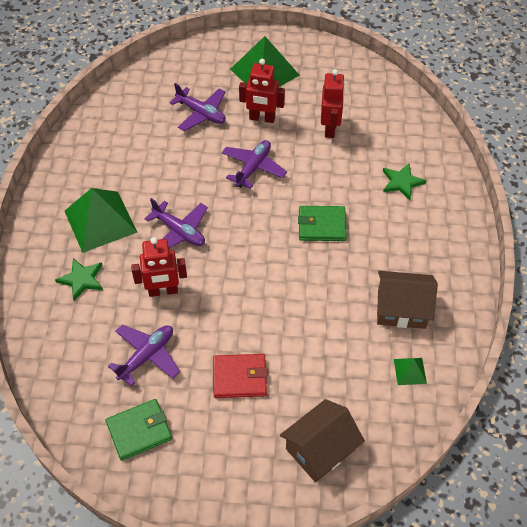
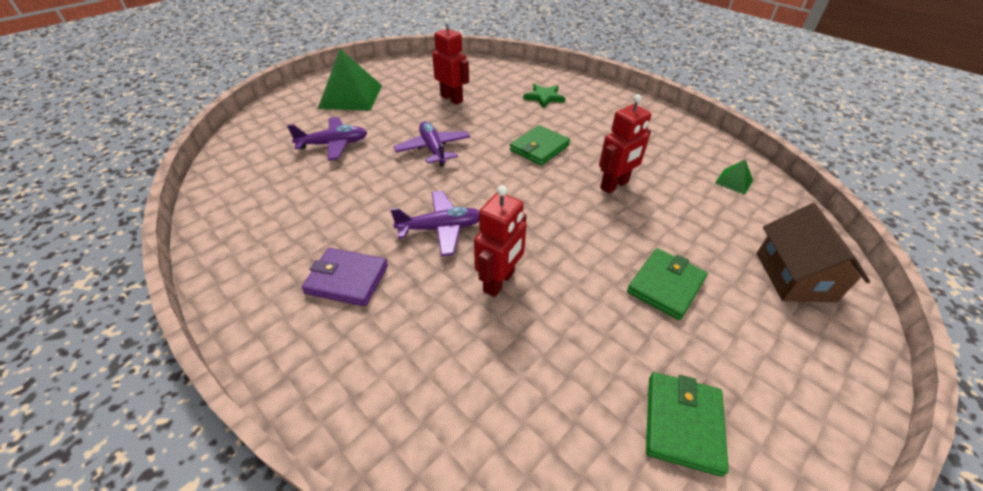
camera: 50 degrees left, 10 degrees down
(82, 279) = (402, 345): green star -> none
(100, 221) = (347, 279): green pyramid -> purple wallet
(147, 356) = (574, 348): purple plane -> none
(239, 377) = (665, 286): red wallet -> green wallet
(262, 118) = (392, 120): red robot -> red robot (614, 185)
(401, 309) = (665, 154): brown house -> none

